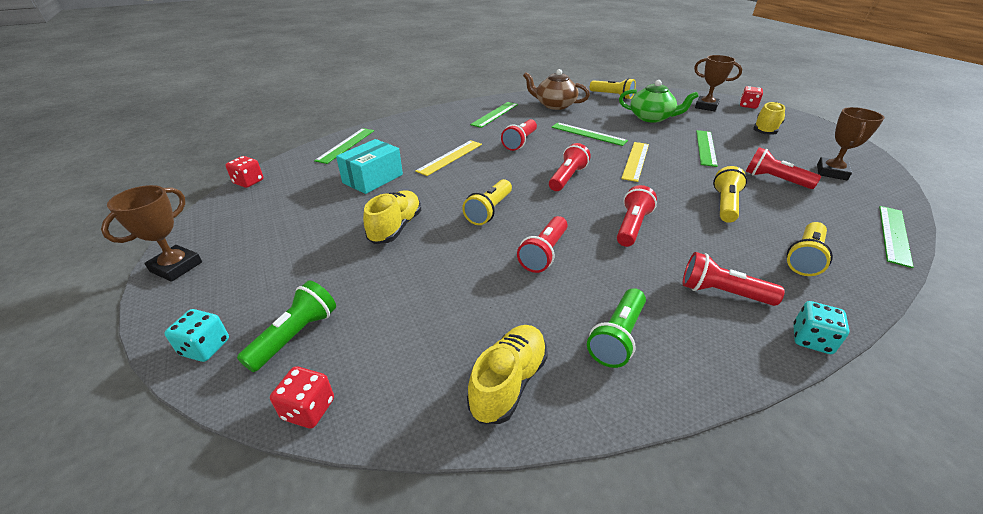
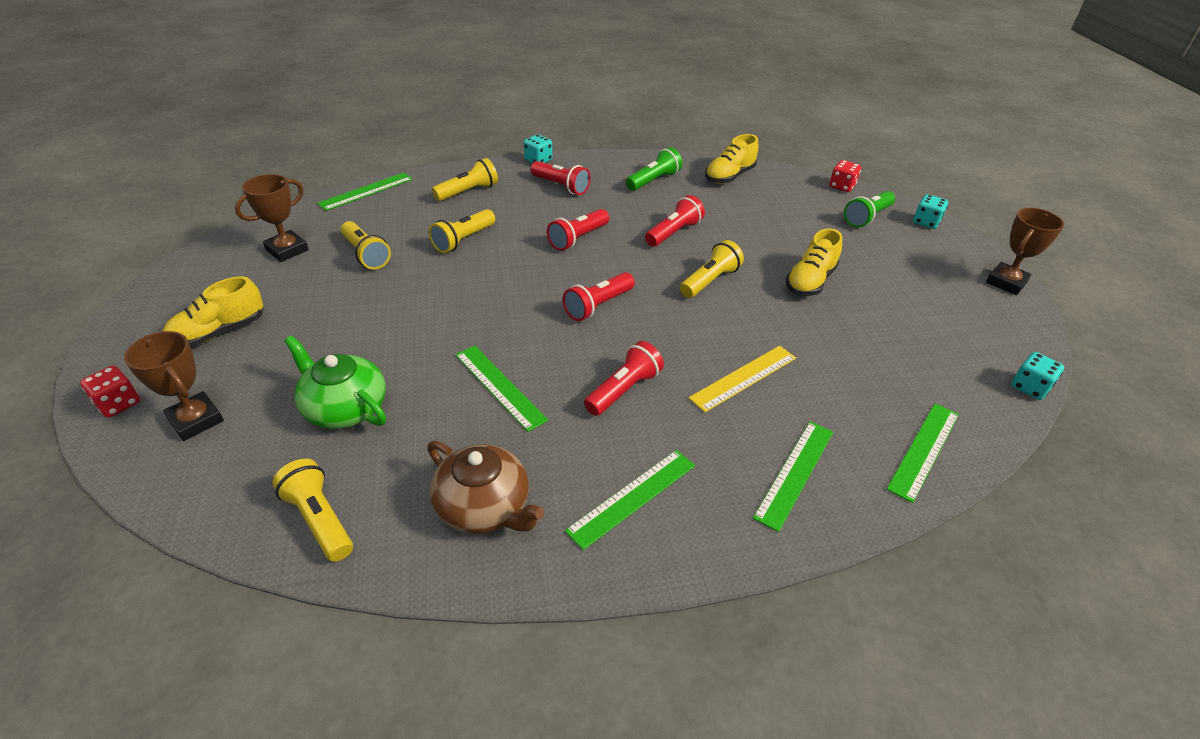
camera: 165 degrees left, 5 degrees up
(248, 182) = (1029, 387): red dice -> turquoise dice
(373, 179) = (853, 357): turquoise box -> none
(635, 161) = (487, 314): yellow ruler -> none
(705, 147) = (364, 317): green ruler -> green ruler (795, 473)
(774, 180) = (366, 254): red flashlight -> yellow flashlight

